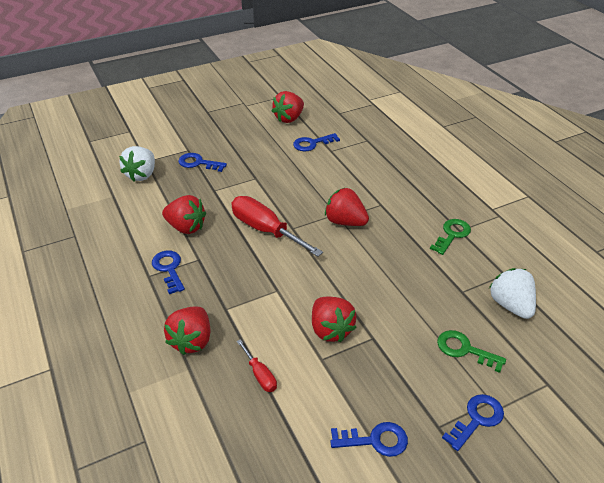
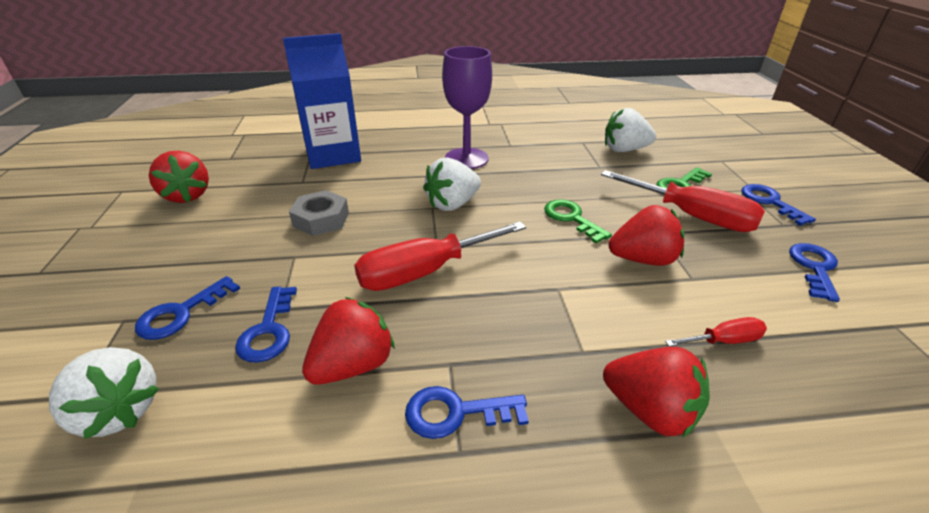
camera: 70 degrees left, 5 degrees down
(294, 174) = (321, 219): none -> grey nut
(312, 143) = (270, 191): blue key -> blue key (268, 330)
(345, 222) = (452, 204): red strawberry -> white strawberry
(373, 149) = (333, 155): none -> blue carton
(411, 358) = (692, 216): none -> red screwdriver
(416, 212) = (466, 158): none -> purple goblet
(452, 235) = (515, 150): green key -> green key (571, 218)

